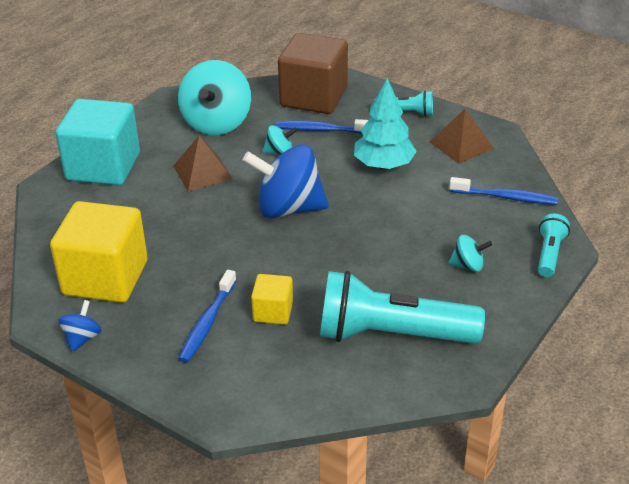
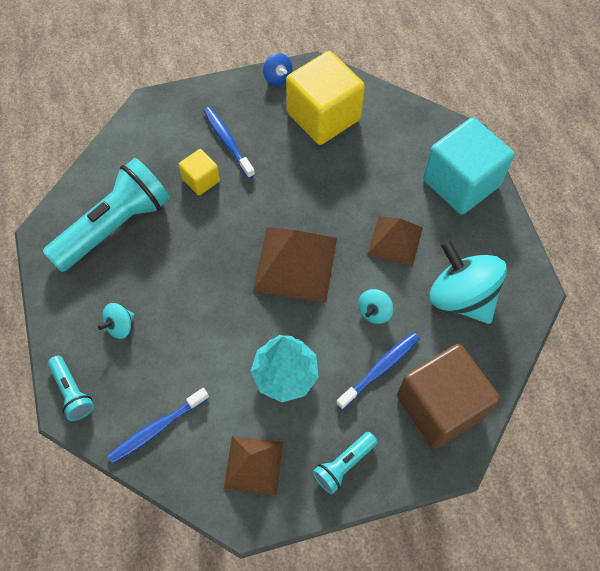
camera: 130 degrees right, 25 degrees up
(288, 208) = (295, 264): blue spinning top -> brown pyramid

